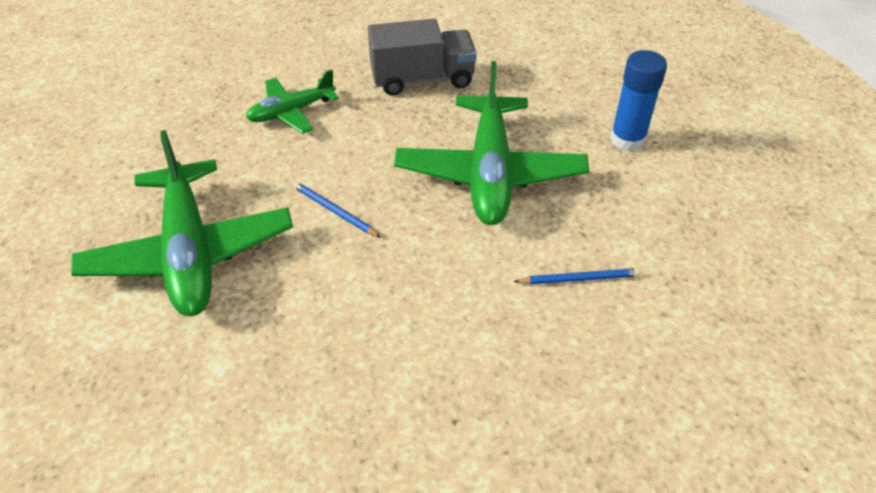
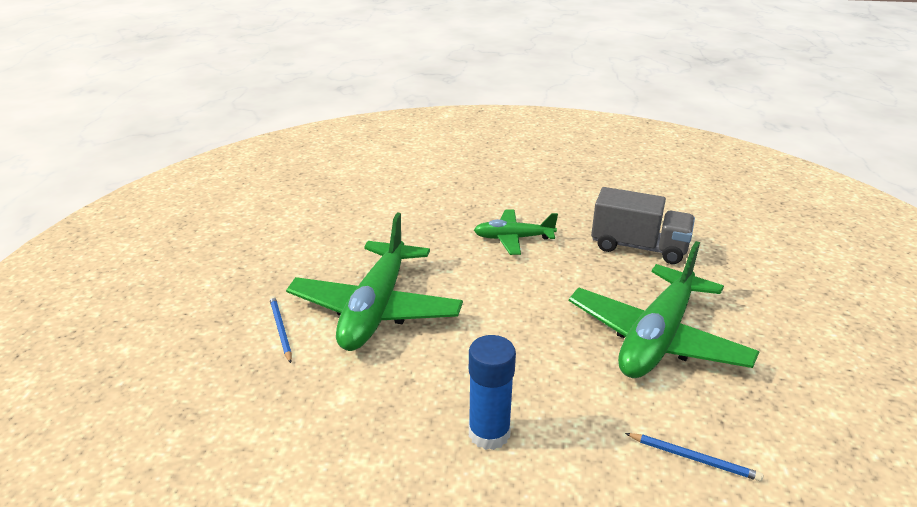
camera: 30 degrees right, 15 degrees down
(334, 211) = (502, 320): blue pencil -> blue pencil (280, 329)
(627, 139) = (818, 357): blue glue stick -> blue glue stick (489, 433)

